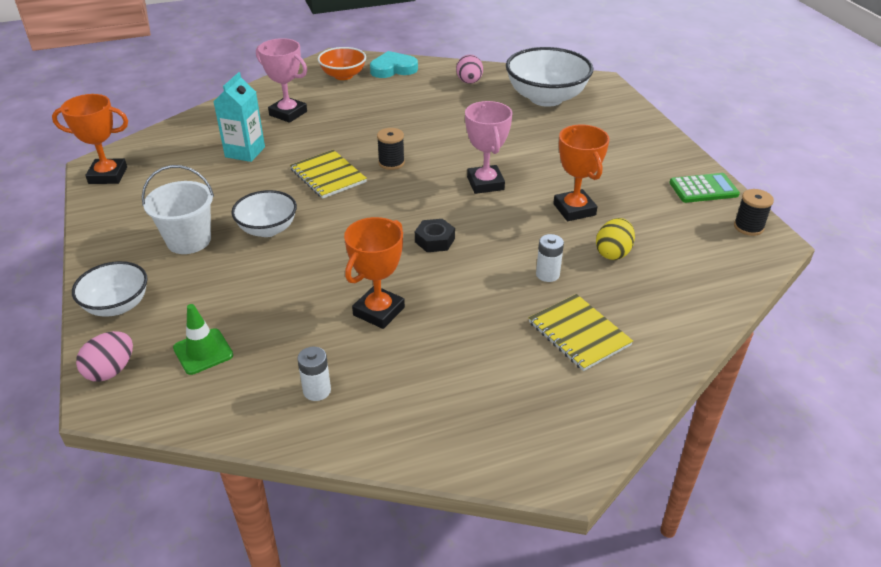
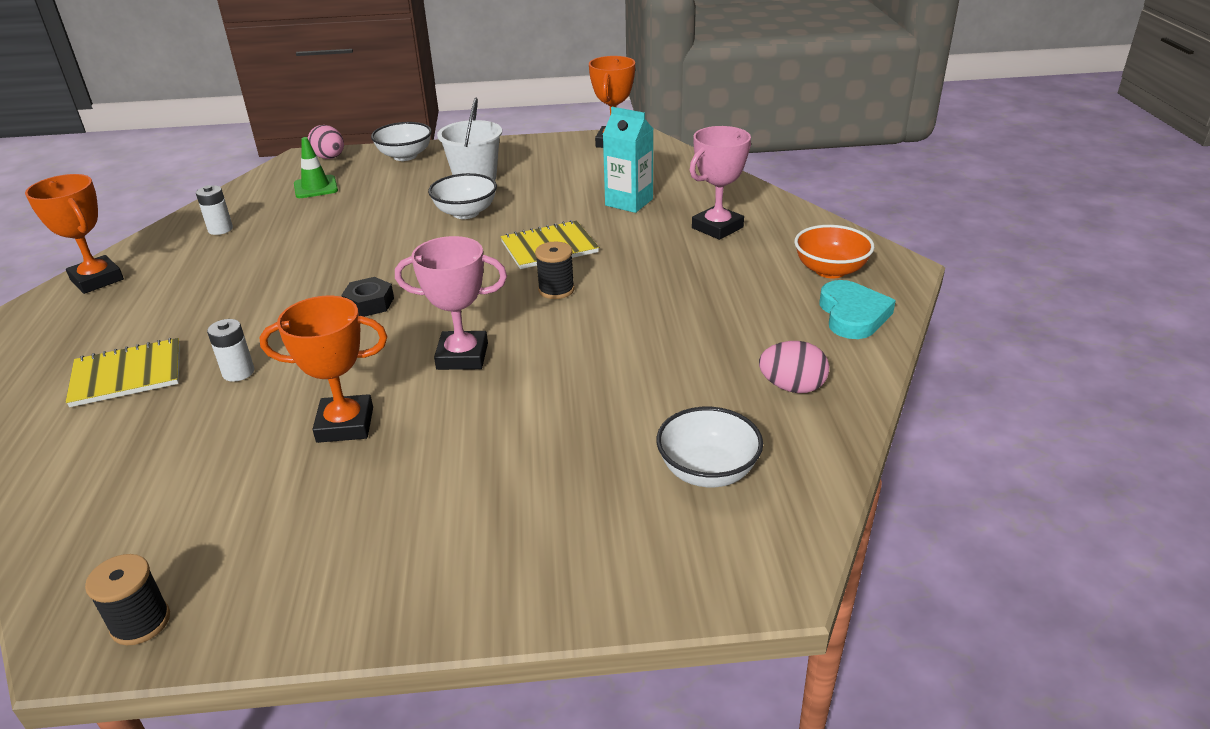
camera: 105 degrees right, 5 degrees down
(378, 311) = (286, 262): orange trophy -> orange trophy (97, 280)
(546, 98) = (707, 471): white bowl -> white bowl, size x0.59
(613, 253) = (226, 437): yellow egg -> none
(703, 189) = (285, 603): green calculator -> none

